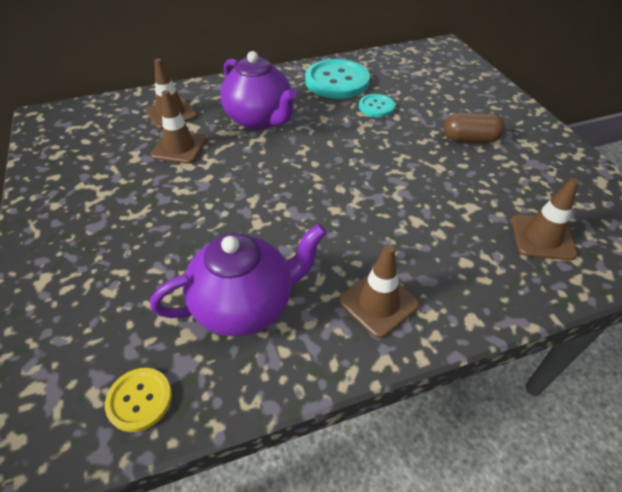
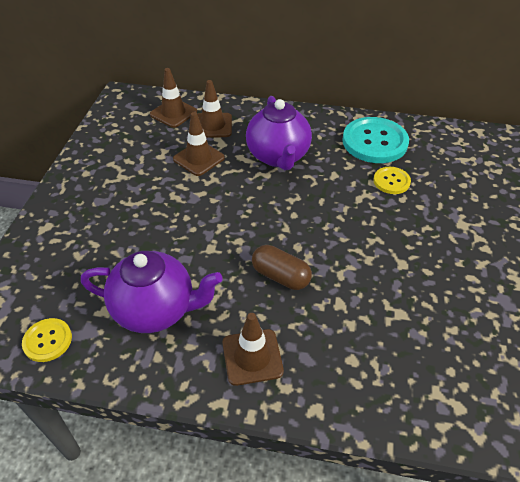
camera: 30 degrees right, 0 degrees up
(376, 107) = (391, 181): turquoise button -> yellow button
(470, 139) = (457, 249): brown capsule -> brown capsule (280, 276)
(542, 237) = (444, 373): brown traffic cone -> brown traffic cone (173, 113)

